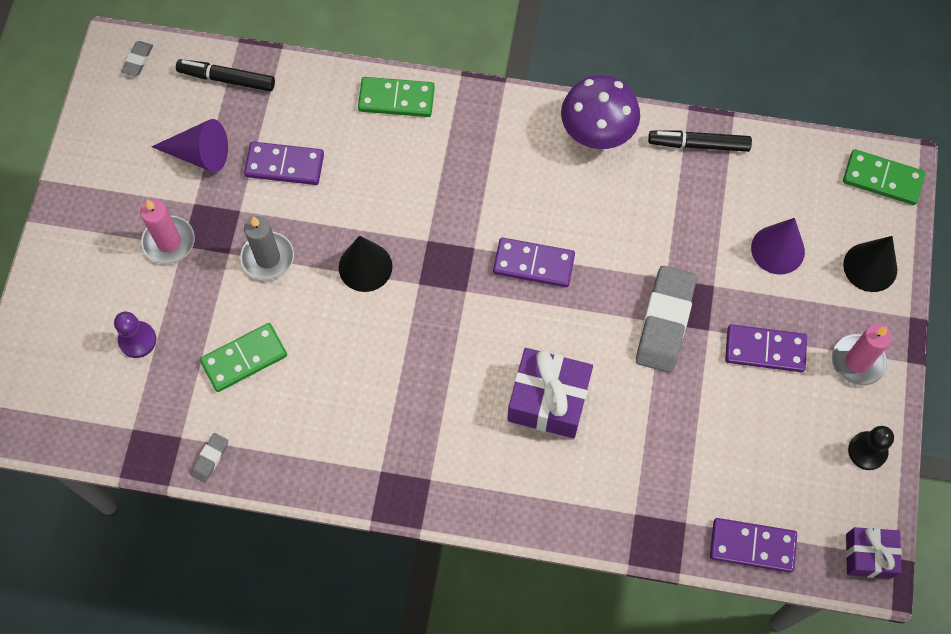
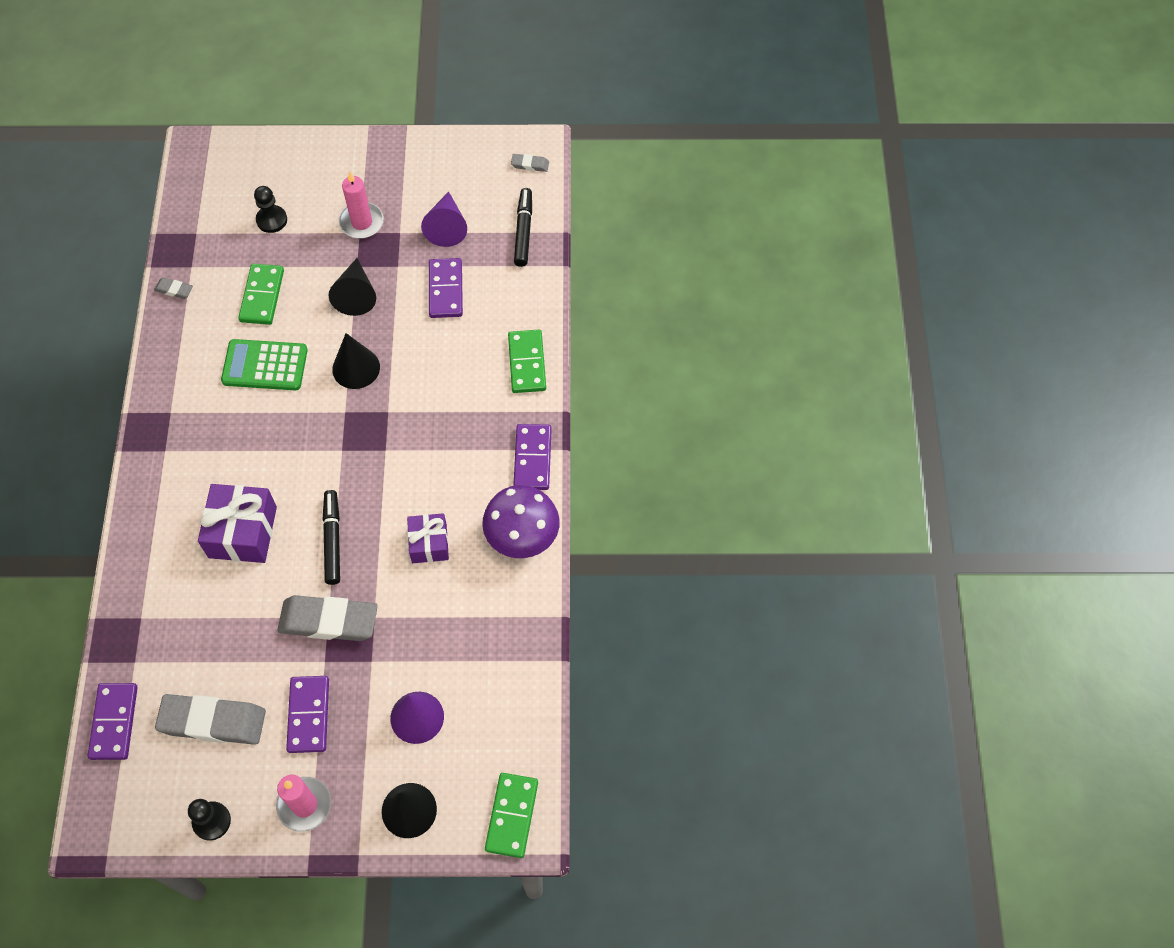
camera: 80 degrees right, 5 degrees down
(137, 340) = (272, 220): purple pawn -> black pawn
(244, 359) = (262, 296): green domino -> green domino turned 45 degrees clockwise
(268, 258) = (355, 294): grey candle -> black cone
(340, 362) = (265, 365): none -> green calculator
(533, 264) = (374, 501): purple domino -> purple domino (532, 458)
(698, 145) = (522, 630): black marker -> black marker (332, 540)
(762, 444) = (212, 721): none -> grey eraser
(869, 556) = (107, 830): purple gift -> purple gift (429, 543)

